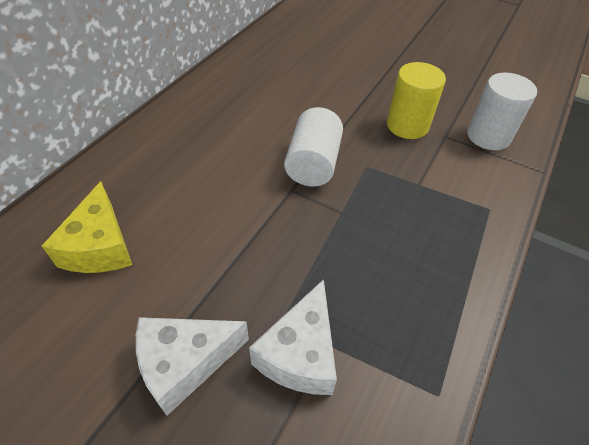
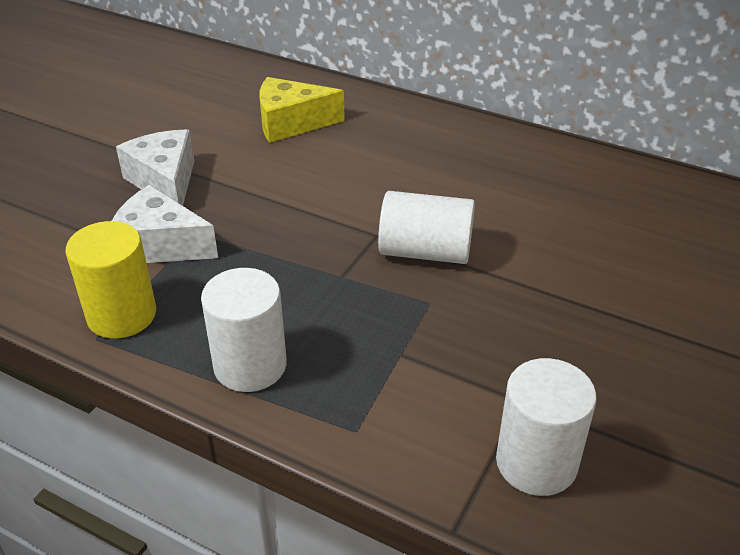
camera: 90 degrees right, 10 degrees down
(407, 125) = (536, 353): yellow cylinder -> yellow cylinder (122, 315)
(447, 268) = (250, 365): none -> white cylinder

